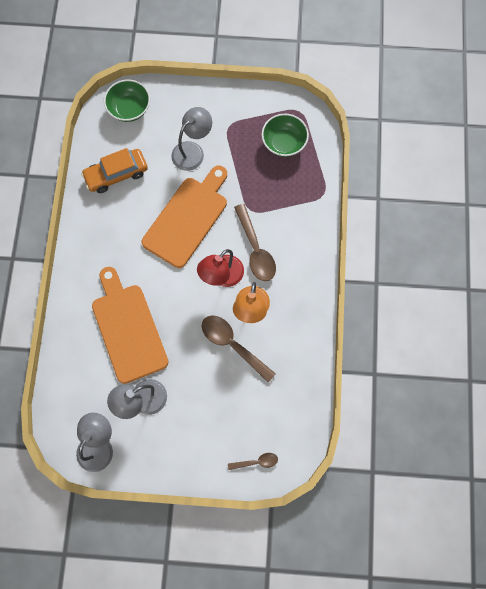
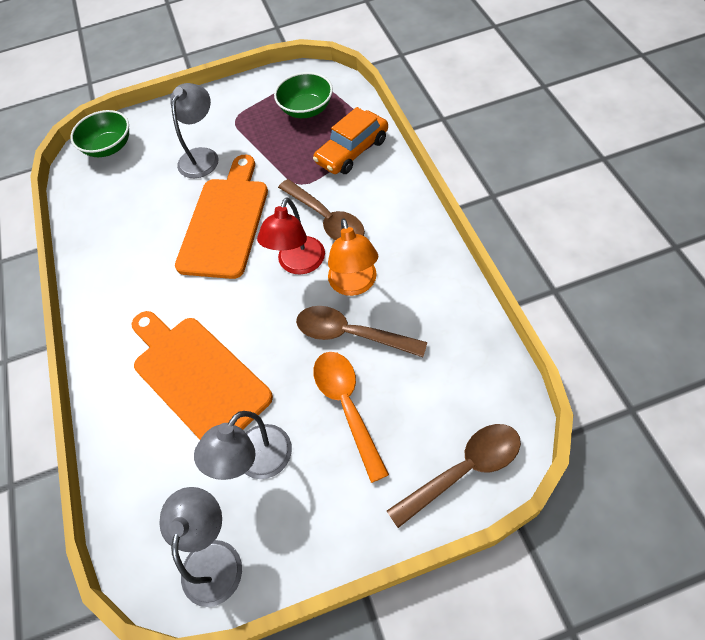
camera: 15 degrees left, 15 degrees down
(116, 174) = (116, 213): orange car -> orange car (352, 151)
(209, 391) = (347, 406): none -> orange spoon
(256, 462) = (464, 470): brown spoon -> brown spoon, size x1.87

